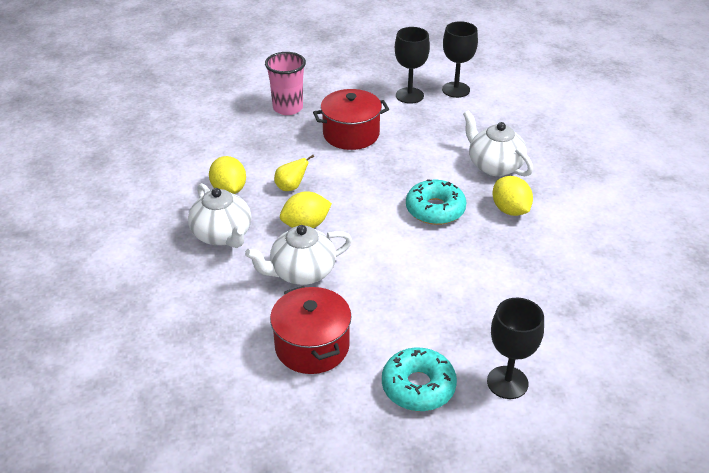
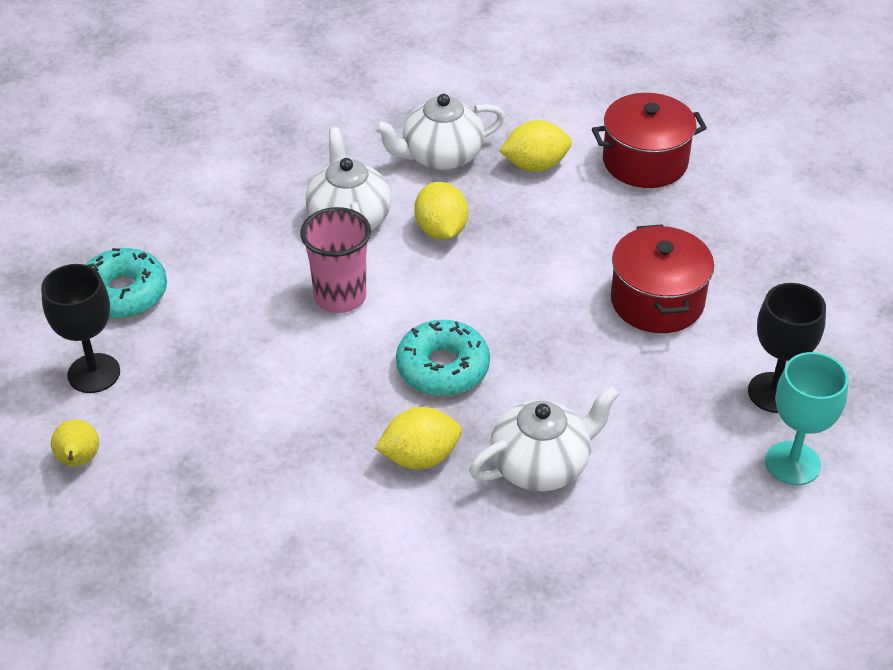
camera: 100 degrees right, 5 degrees up
(288, 108) = (741, 237): pink cup -> pink cup (340, 297)
(291, 187) = (529, 224): yellow pear -> yellow pear (79, 461)
(312, 346) = (221, 215): red pot -> red pot (645, 161)
(456, 90) = (792, 463): black goblet -> turquoise goblet

